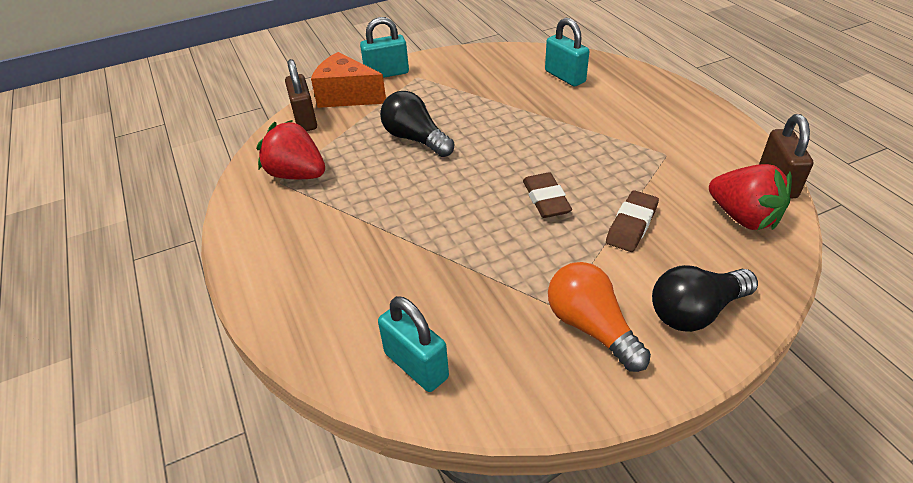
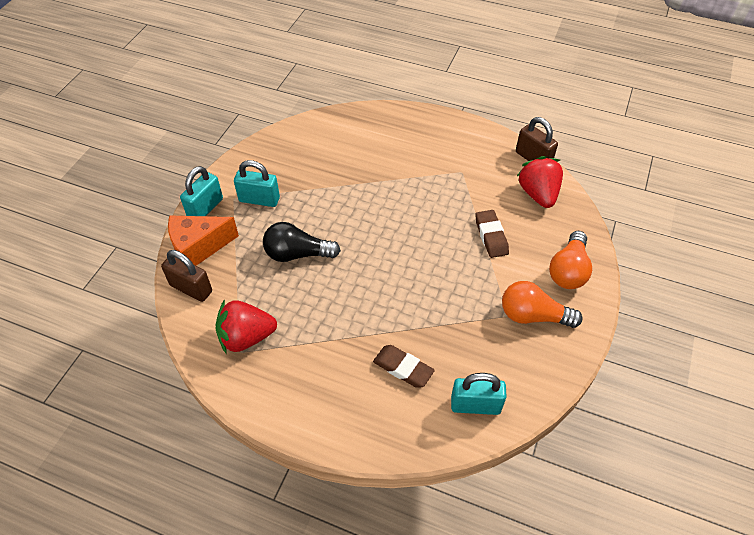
camera: 45 degrees left, 10 degrees up
(546, 199) = (429, 249): brown eraser -> brown eraser (403, 368)
(565, 77) = (341, 140): turquoise padlock -> turquoise padlock (259, 199)
(695, 311) = (568, 270): black light bulb -> orange light bulb
(743, 217) = (538, 194): red strawberry -> red strawberry turned 105 degrees counterclockwise

